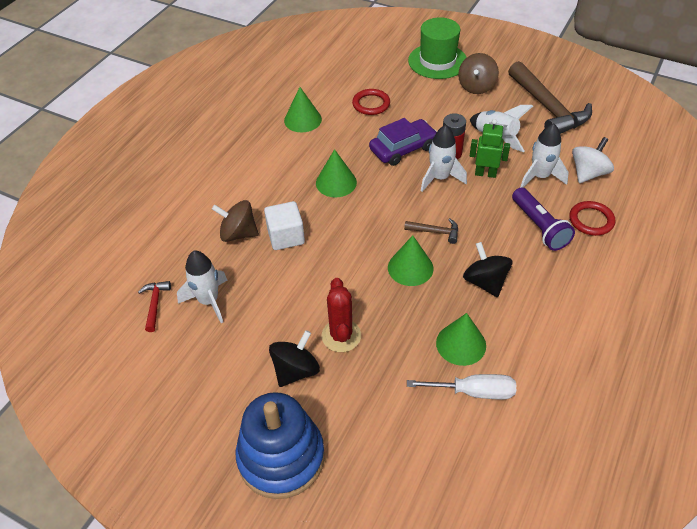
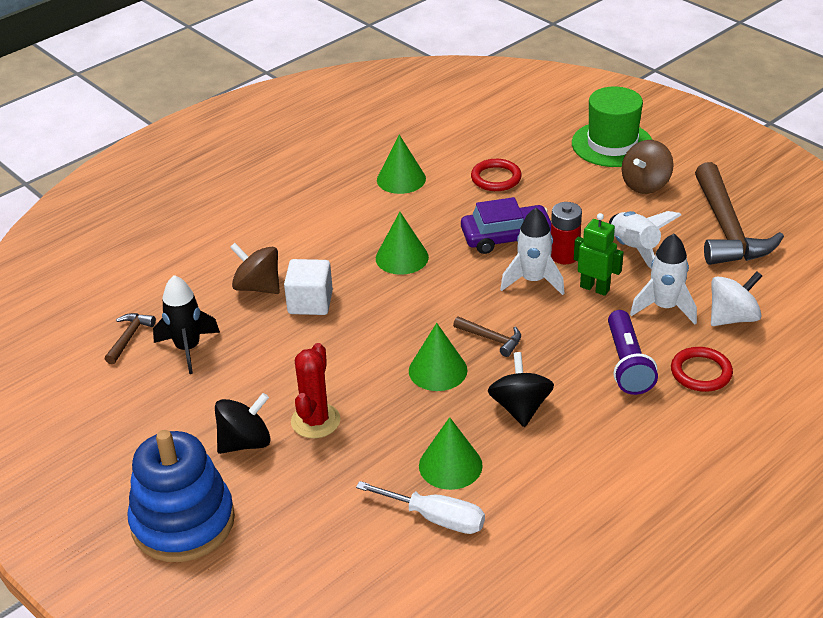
camera: 20 degrees right, 10 degrees down
(155, 304) = (129, 337): red hammer -> brown hammer
(209, 301) = (188, 348): white rocket -> black rocket

